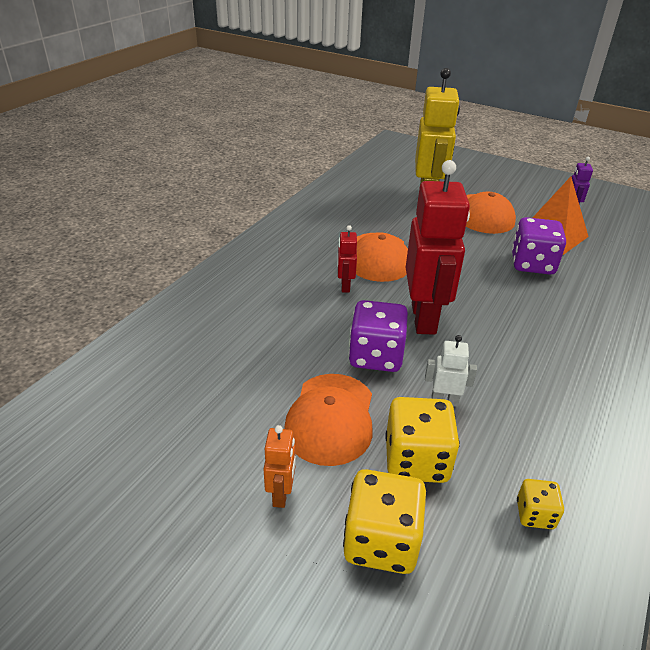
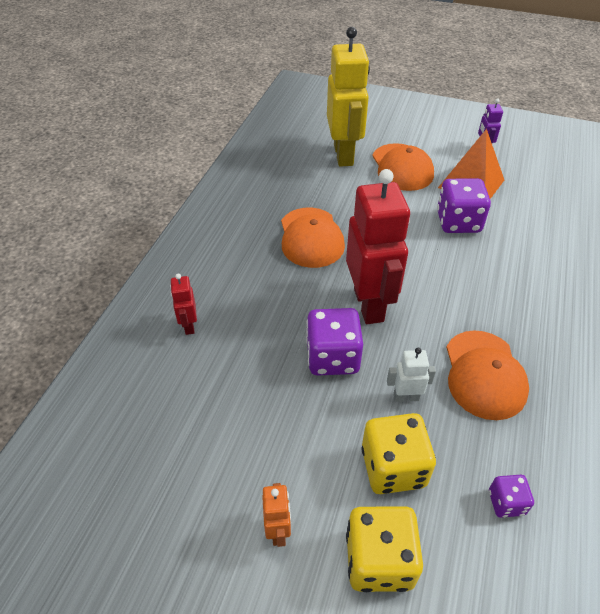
camera: 10 degrees left, 10 degrees up
(330, 418) = (305, 437): orange cap -> orange cap (484, 374)
(345, 286) = (285, 279): red robot -> red robot (189, 325)
(535, 514) = (506, 502): yellow dice -> purple dice

